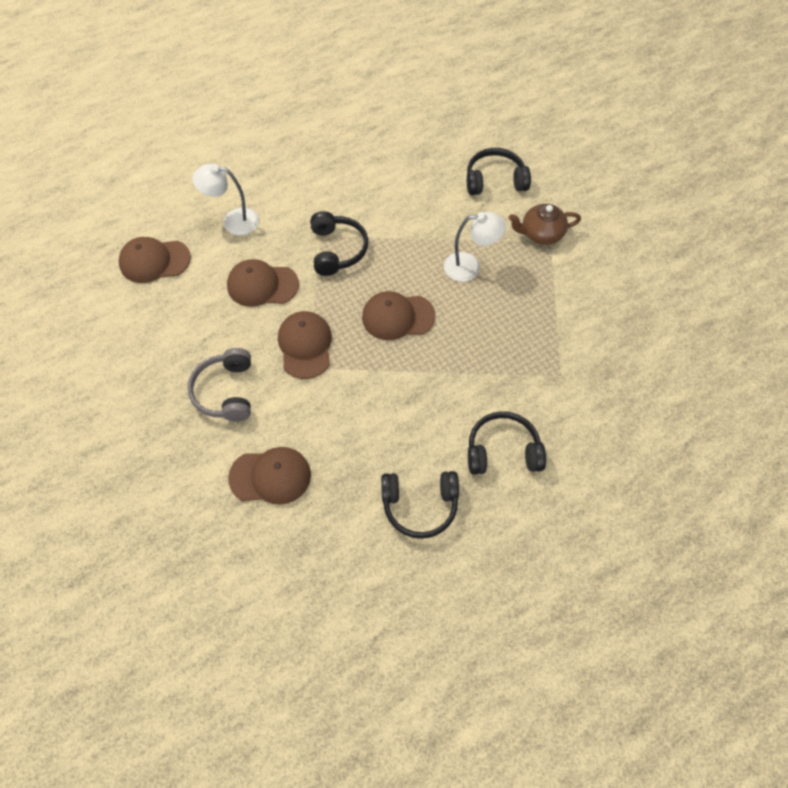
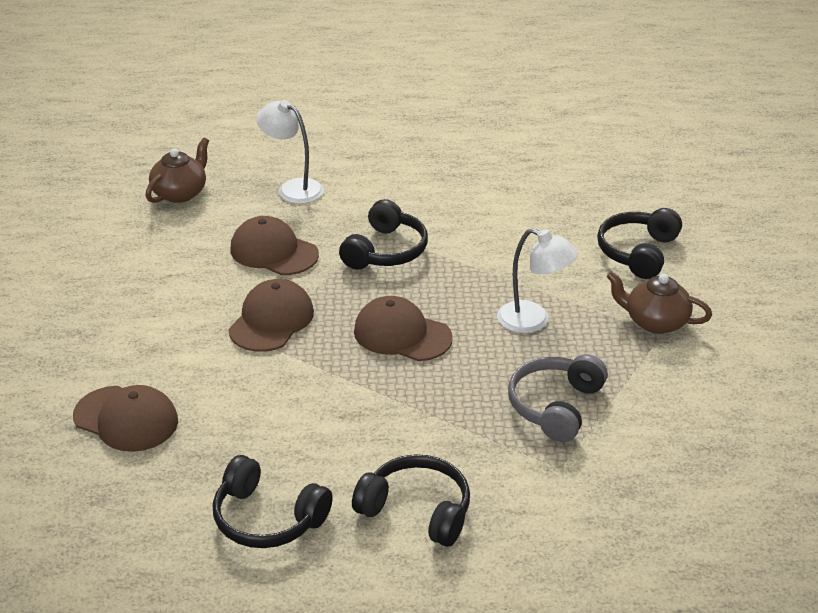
camera: 30 degrees right, 25 degrees down
(154, 261) = (180, 193): brown cap -> brown teapot
(225, 391) = (149, 327): grey headphones -> grey headphones (555, 406)
(495, 180) = (638, 252): black headphones -> black headphones turned 90 degrees counterclockwise

